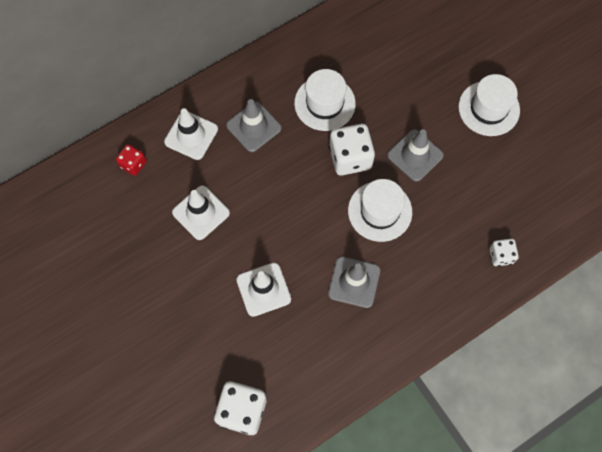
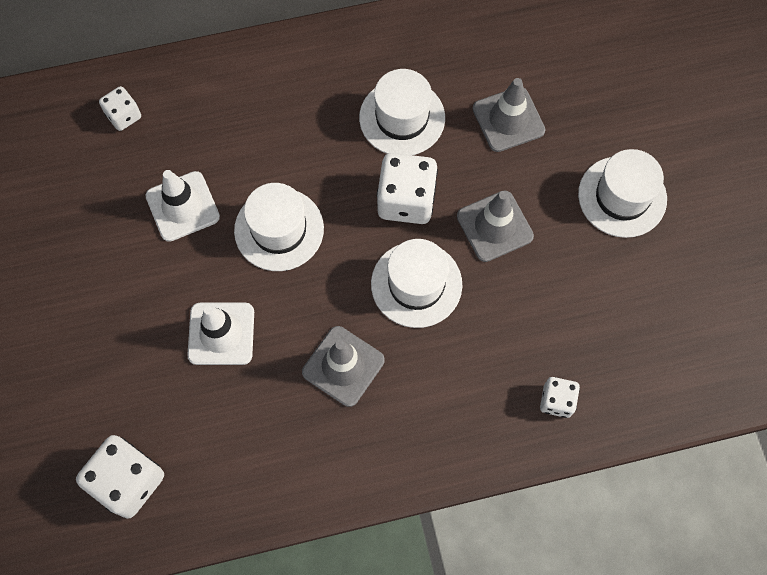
camera: 20 degrees right, 0 degrees up
(133, 164) = (124, 116): red dice -> white dice
(191, 135) = (212, 103): white traffic cone -> none
(253, 127) = (296, 118): grey traffic cone -> grey traffic cone (508, 119)
(273, 206) = (279, 229): none -> white hat

